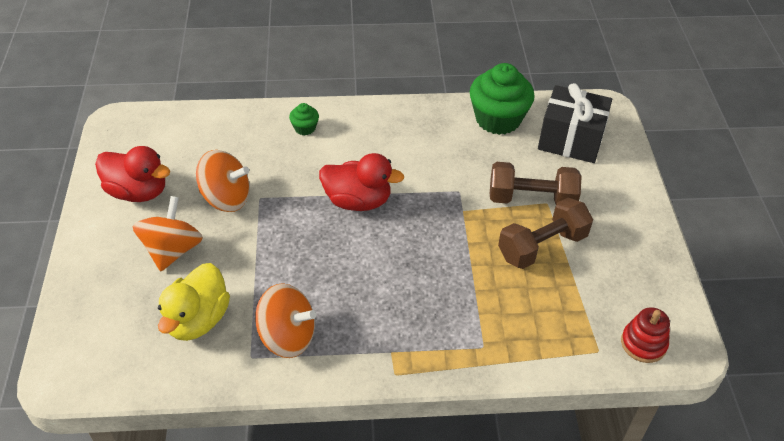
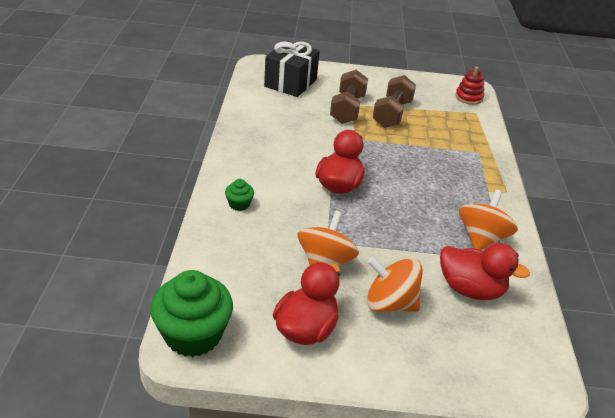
camera: 85 degrees left, 10 degrees down
(198, 320) = (470, 289): yellow duck -> red duck
(498, 119) = (259, 106): green cupcake -> green cupcake (193, 334)
(542, 246) = (392, 114): brown dumbbell -> brown dumbbell turned 45 degrees clockwise

